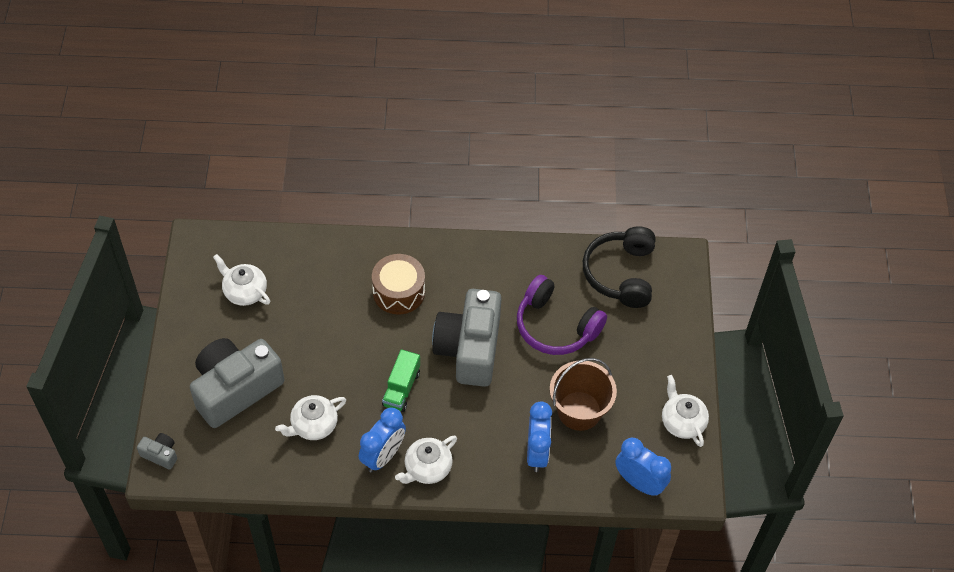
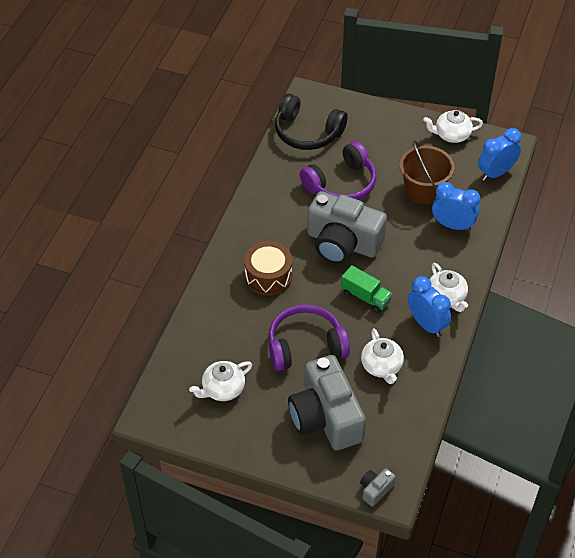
camera: 70 degrees left, 5 degrees down
(319, 349) = (305, 346): none -> purple headphones

